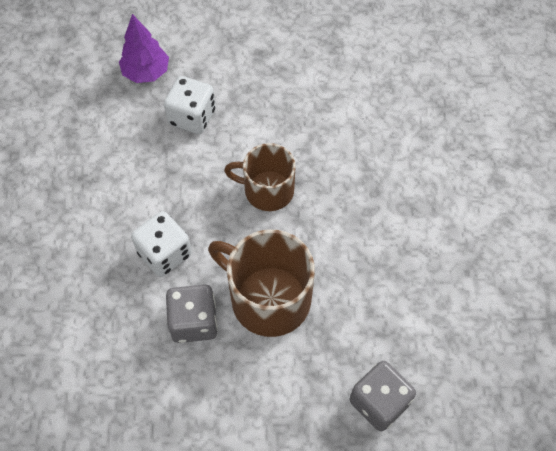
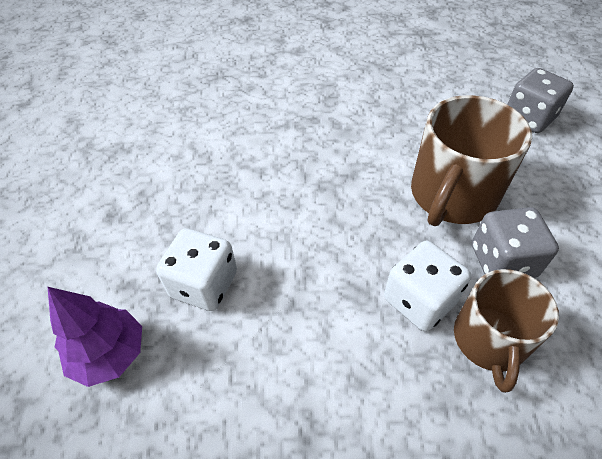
camera: 90 degrees left, 10 degrees down
(267, 190) = (317, 200): brown mug -> brown mug (489, 340)

